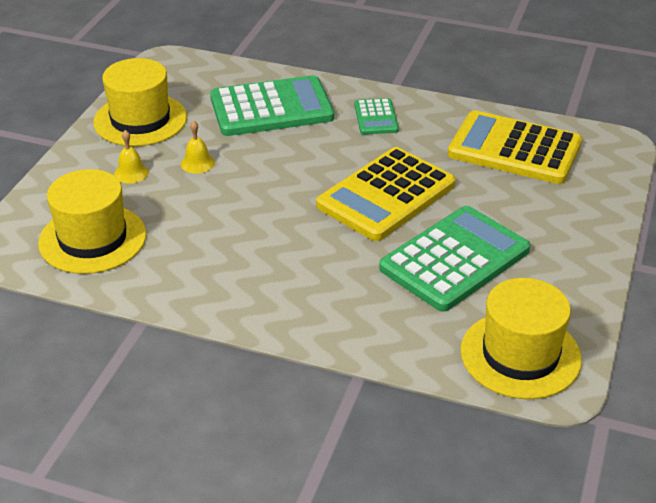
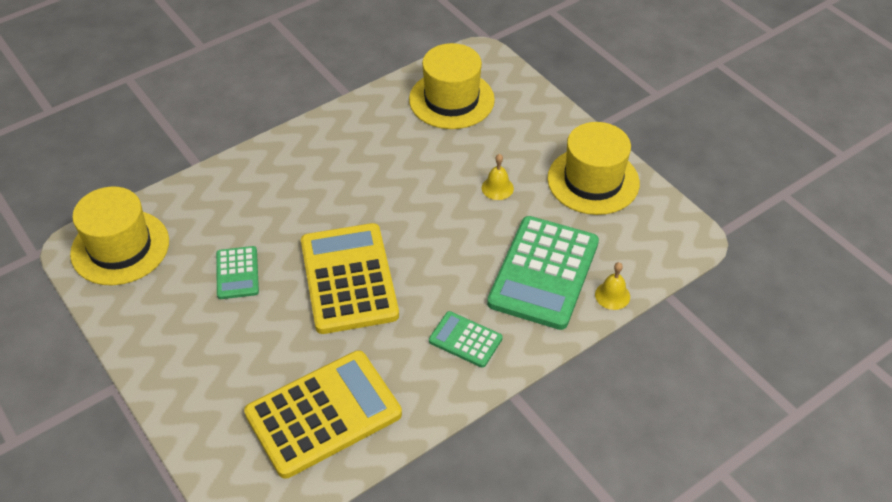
camera: 125 degrees right, 10 degrees up
(131, 173) = (517, 147): yellow bell -> yellow bell (612, 295)
(454, 259) = (237, 273): green calculator -> green calculator, size x0.50

